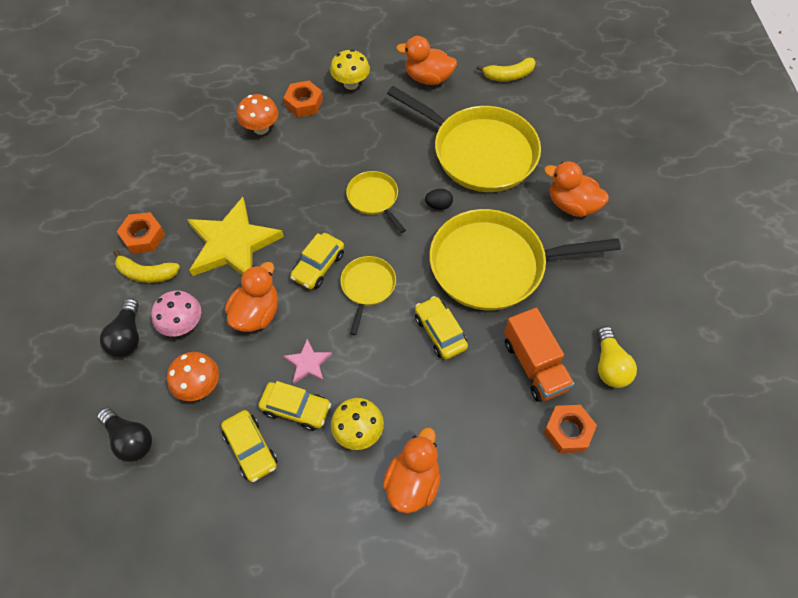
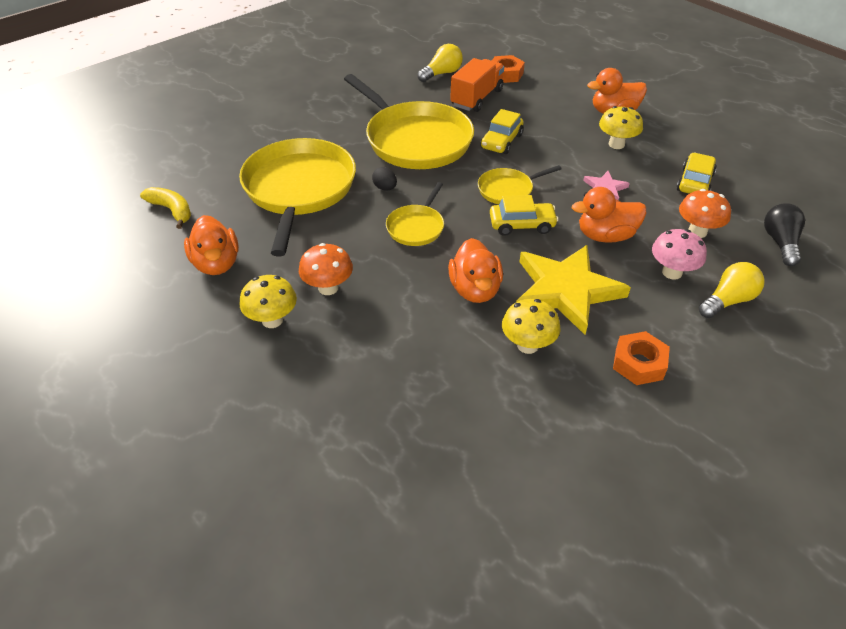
camera: 125 degrees left, 15 degrees down
(127, 336) = (728, 301): black light bulb -> yellow light bulb
(146, 273) = (666, 331): yellow banana -> none
(213, 190) = (527, 345): none -> yellow mushroom
(261, 128) = (408, 359): orange mushroom -> orange mushroom (328, 288)
(296, 409) = (642, 177): yellow car -> none
(304, 103) = (336, 344): orange nut -> none
(571, 205) = (316, 125): orange duck -> orange duck (475, 290)

